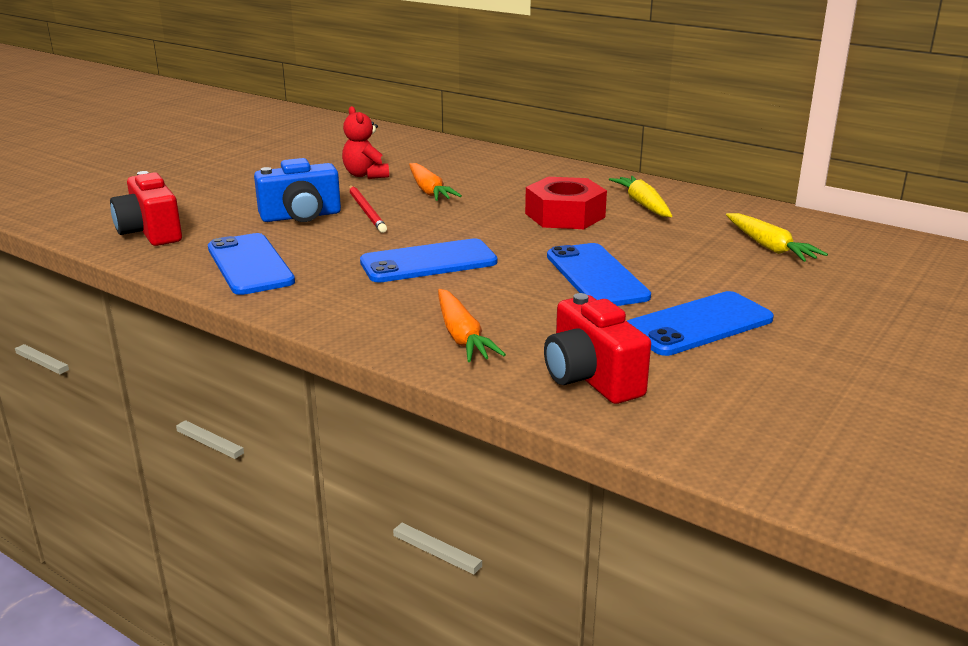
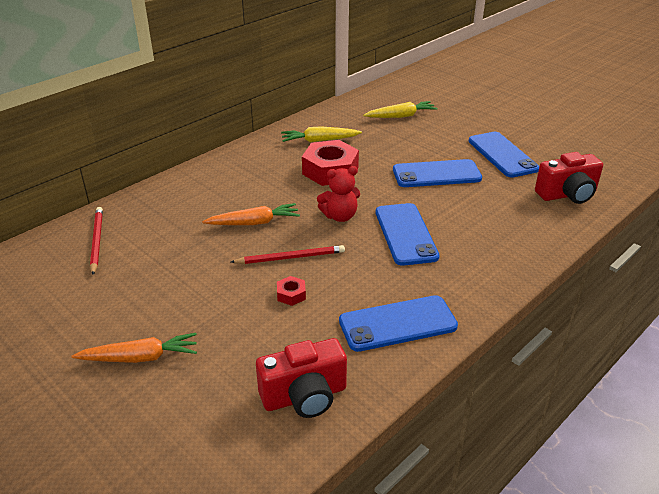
camera: 80 degrees left, 10 degrees up
(301, 216) = (291, 294): blue camera -> red nut
(366, 175) = (194, 254): red teddy bear -> red teddy bear (340, 216)
(380, 142) = (97, 241): none -> red pencil
(462, 336) = (522, 230): orange carrot -> orange carrot (140, 357)

